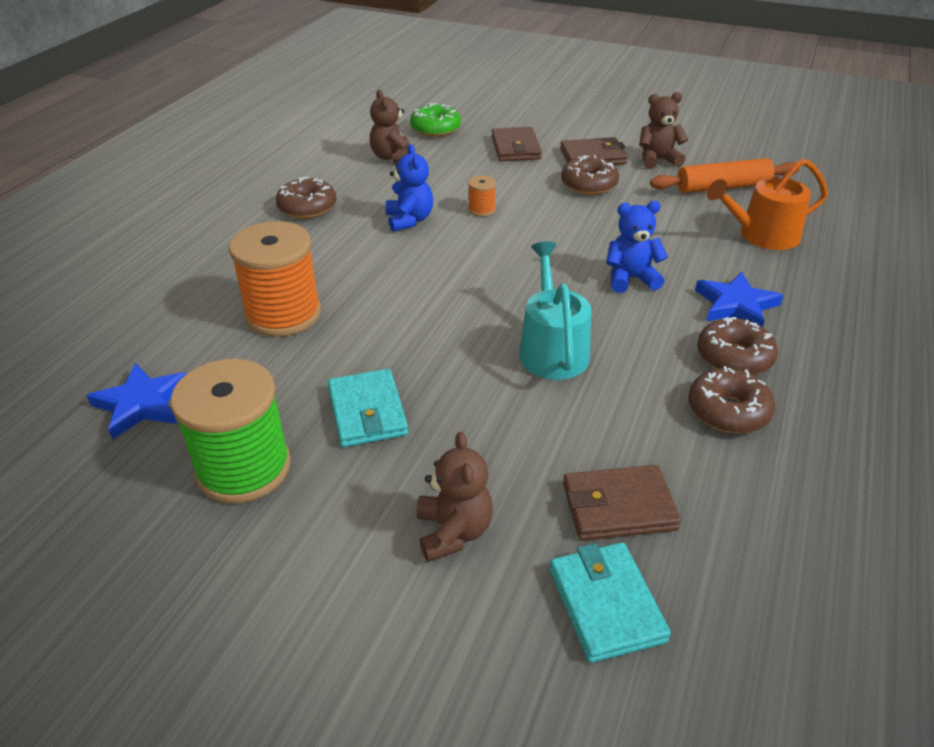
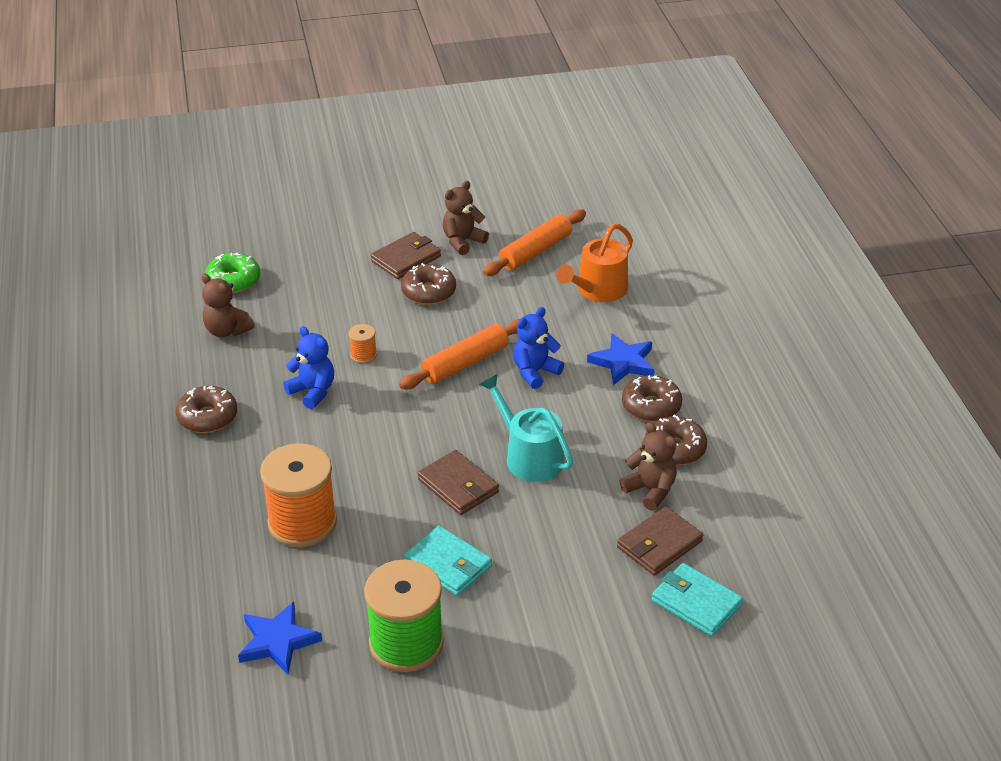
camera: 35 degrees left, 0 degrees up
(453, 532) = (579, 609): brown teddy bear -> brown teddy bear (650, 490)
(515, 148) = (330, 275): brown wallet -> brown wallet (458, 486)
(567, 247) = (465, 363): none -> orange rolling pin

